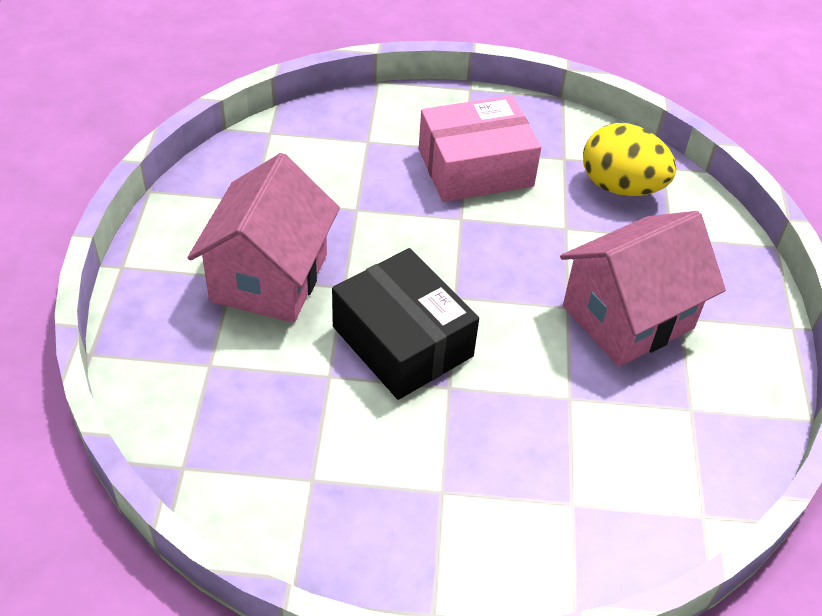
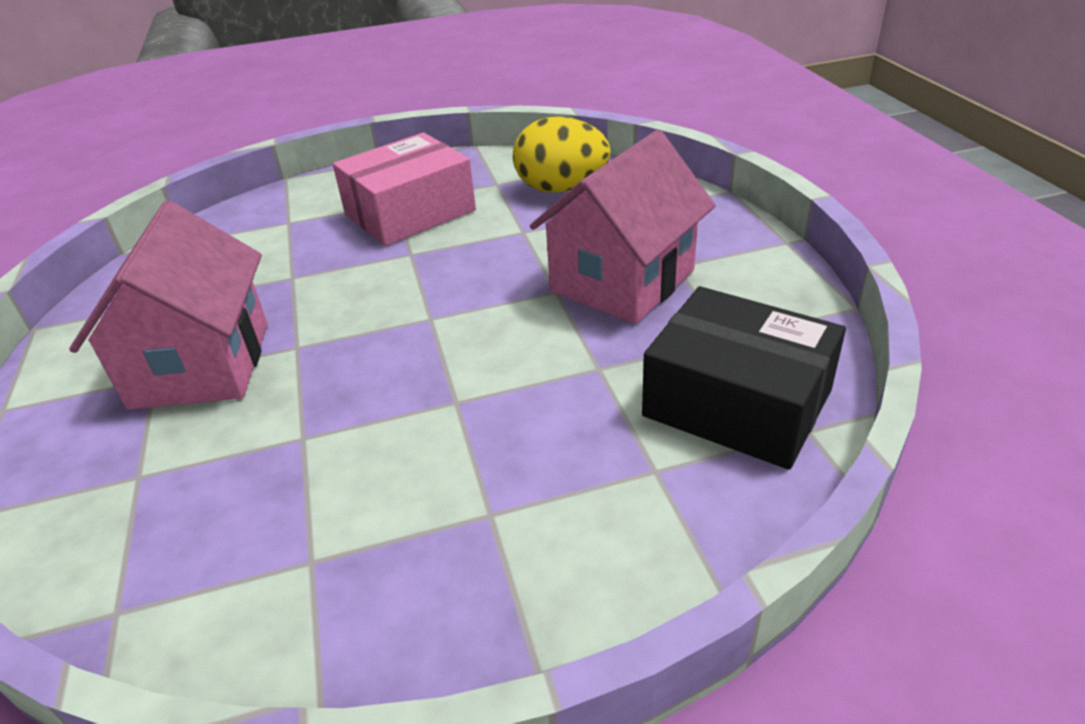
camera: 15 degrees left, 10 degrees down
(402, 341) = (383, 376): black box -> black box (737, 403)

